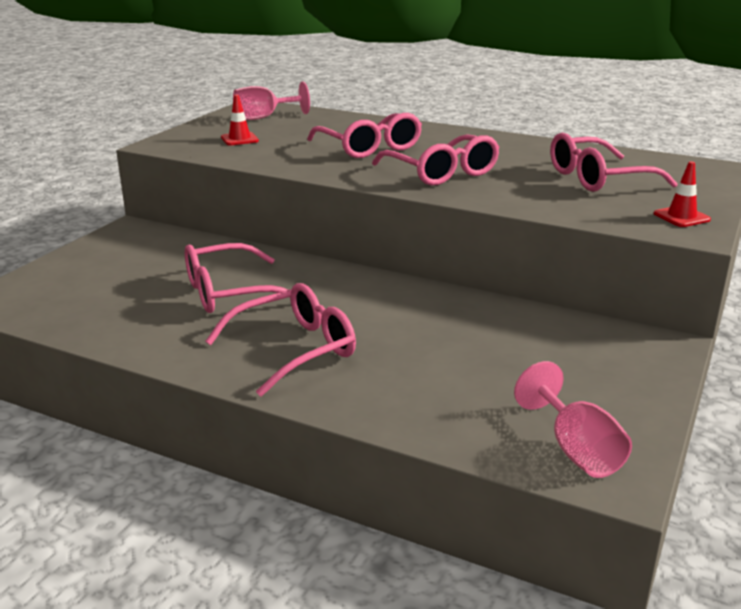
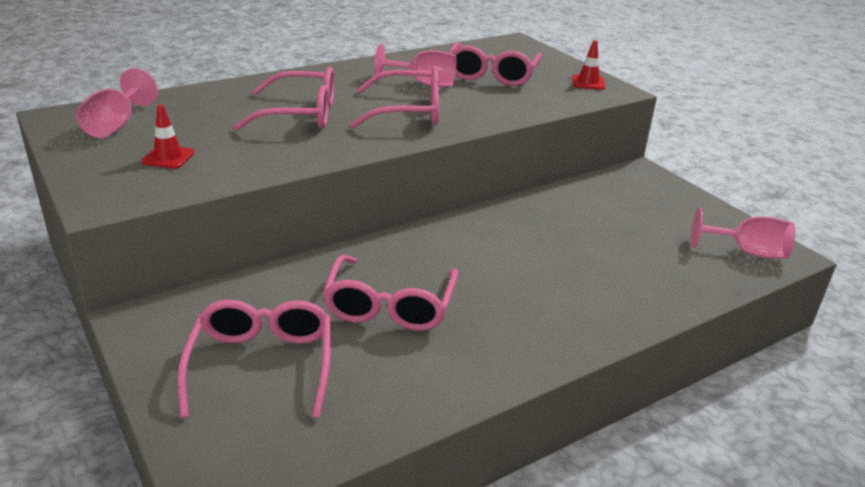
camera: 60 degrees left, 5 degrees up
(294, 349) = (535, 308): pink glasses -> pink glasses (262, 365)
(515, 163) = (423, 83): none -> pink goblet

